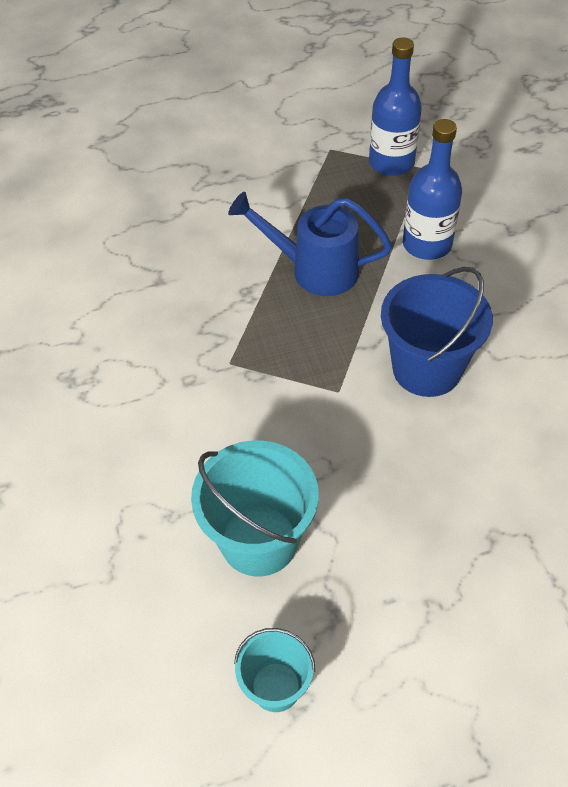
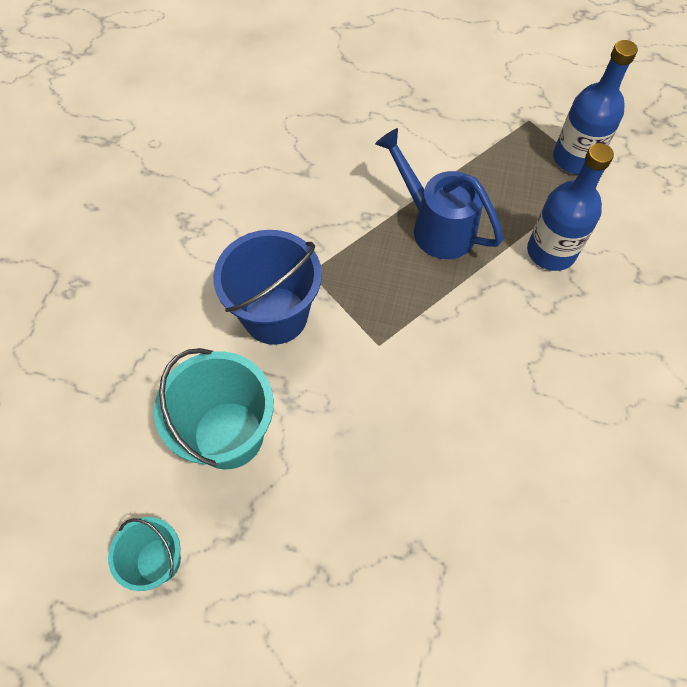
camera: 30 degrees right, 10 degrees up
(426, 369) = (467, 366): blue bucket -> blue bucket (275, 315)

